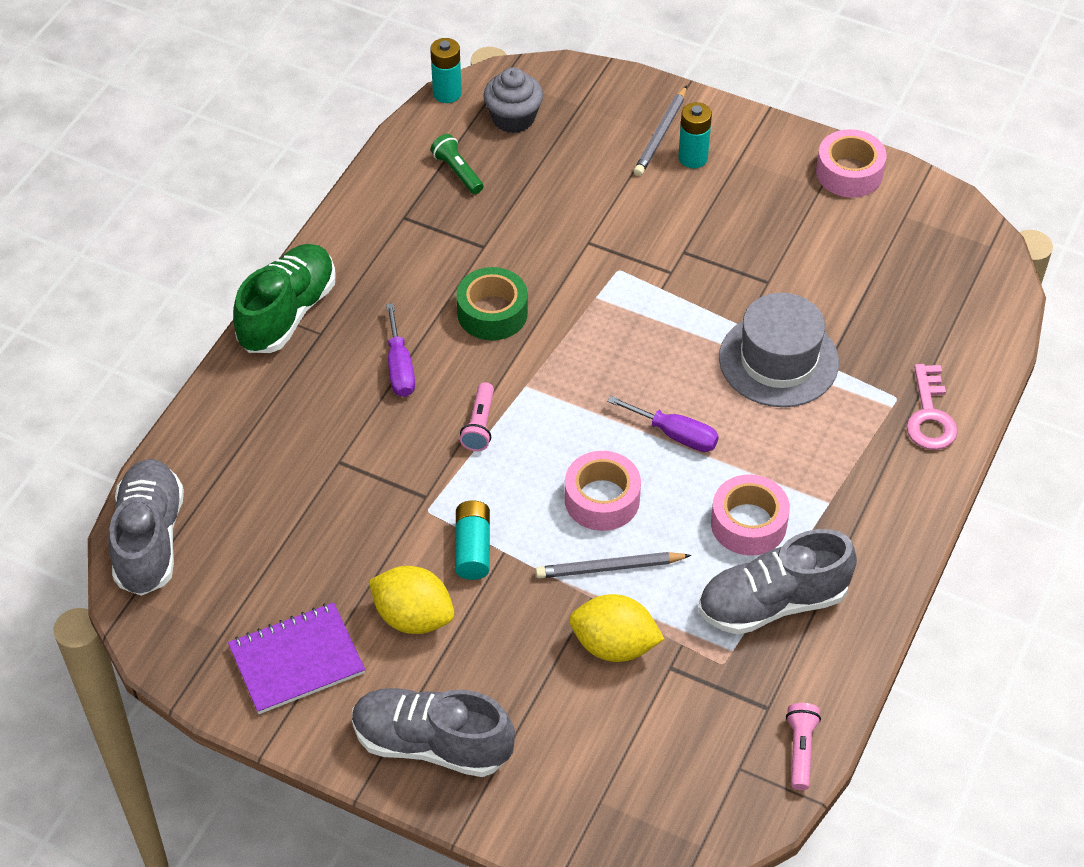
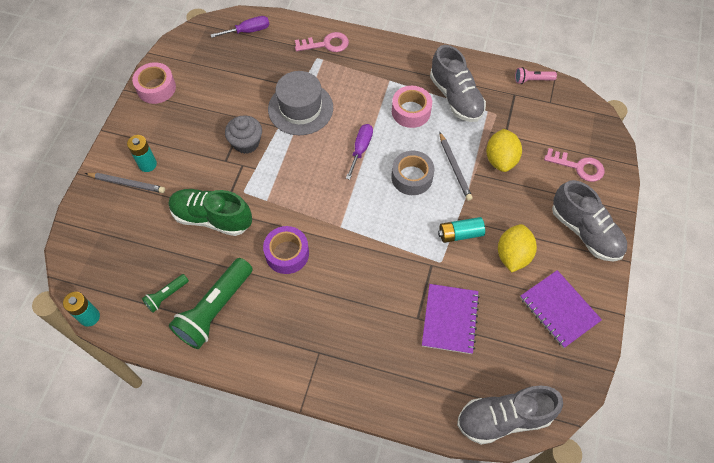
camera: 100 degrees left, 10 degrees up
(287, 313) = (305, 377): green shoe -> green shoe (212, 218)
(324, 503) = (450, 319): none -> purple notebook
(399, 367) = (339, 298): purple screwdriver -> purple screwdriver (248, 31)
(421, 223) = (215, 309): none -> green flashlight
(431, 744) = (585, 232): grey shoe -> grey shoe turned 45 degrees counterclockwise
(479, 425) = (374, 245): pink flashlight -> none
(492, 313) = (287, 253): green tape -> purple tape
(513, 118) = (114, 270): grey cupcake -> grey cupcake (246, 143)
(573, 774) = (578, 167): none -> pink key
(602, 499) = (412, 177): pink tape -> grey tape

